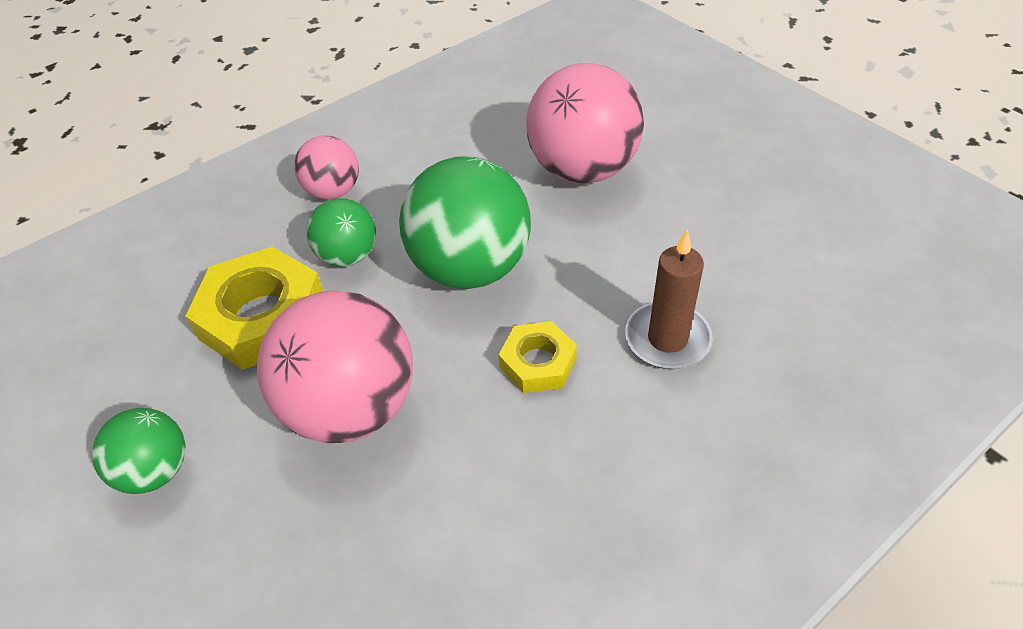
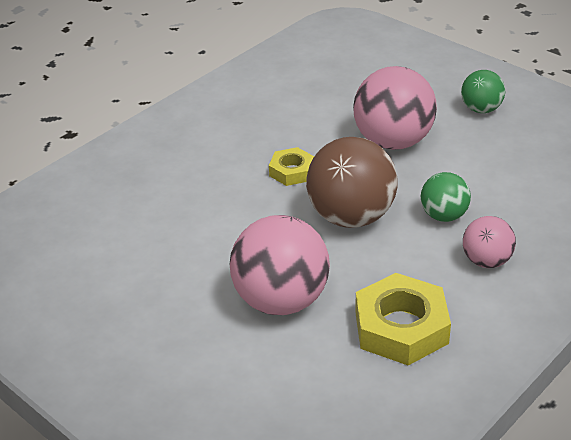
camera: 170 degrees right, 10 degrees down
(262, 317) = (477, 175): yellow nut -> yellow nut (401, 327)
(470, 268) = (351, 217): green ball -> brown ball
(667, 339) = (213, 190): brown candle -> none

